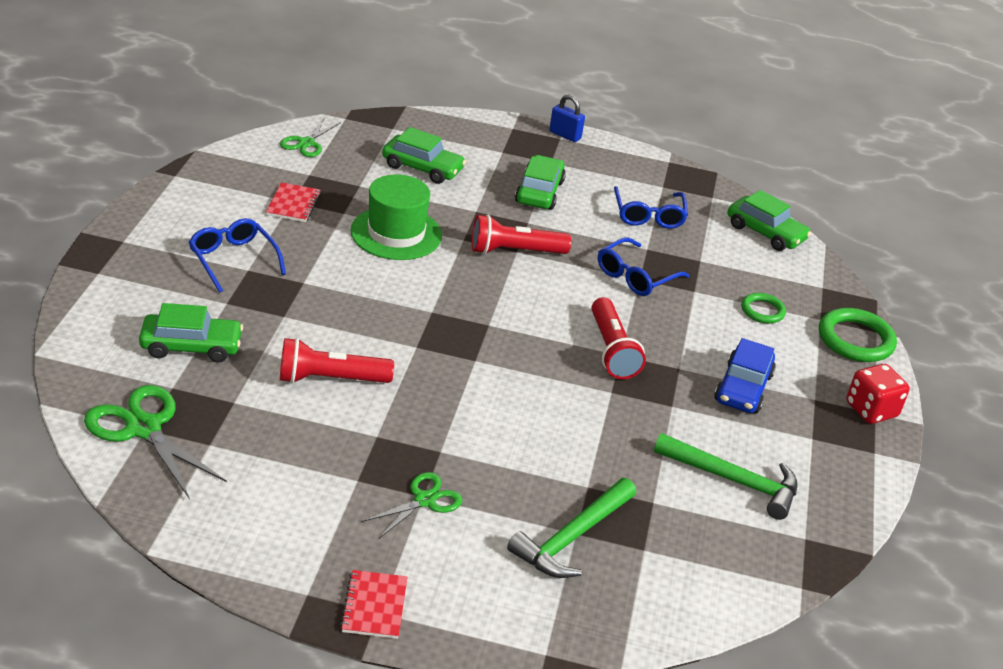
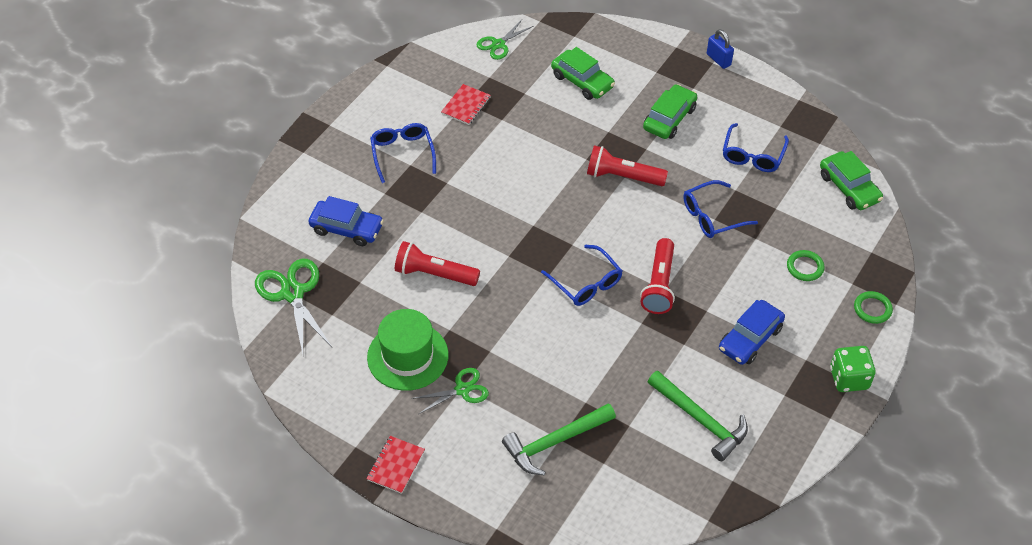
camera: 25 degrees right, 15 degrees up
(191, 346) = (347, 228): green car -> blue car
(396, 233) = (535, 145): green hat -> green hat (407, 356)
(525, 361) = (586, 283): none -> blue glasses
(855, 340) = (872, 309): green ring -> green ring, size x0.58
(871, 410) = (849, 378): red dice -> green dice

